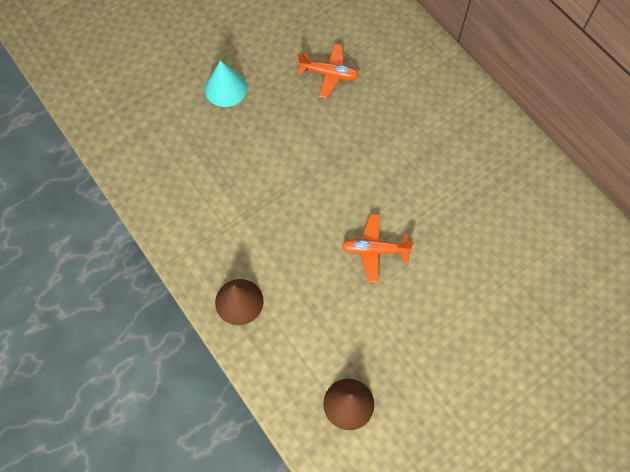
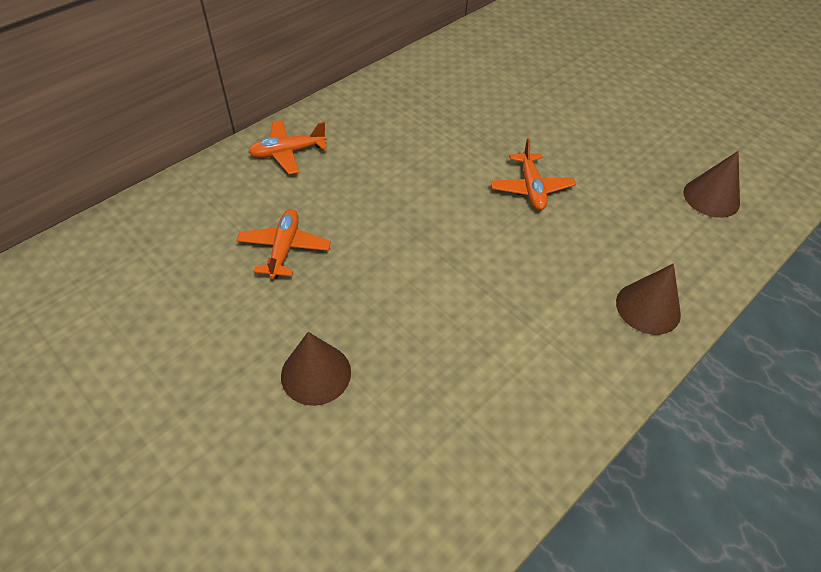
camera: 100 degrees left, 15 degrees down
(226, 88) = (316, 373): turquoise cone -> brown cone
(431, 78) = (288, 152): none -> orange plane

